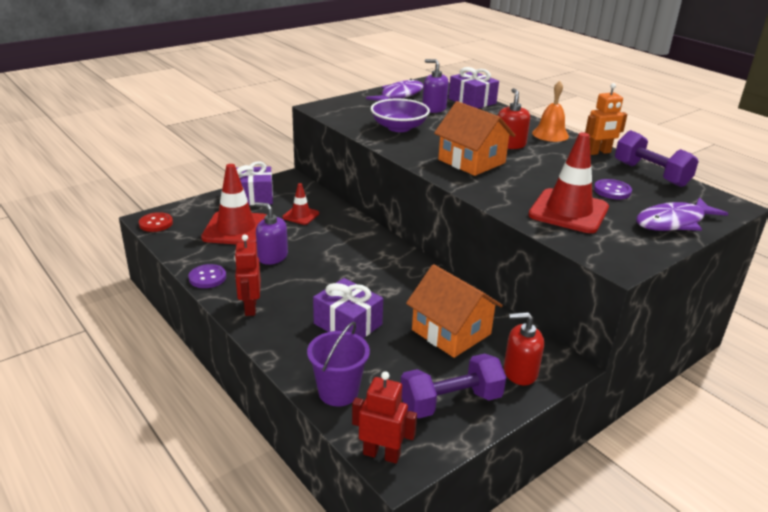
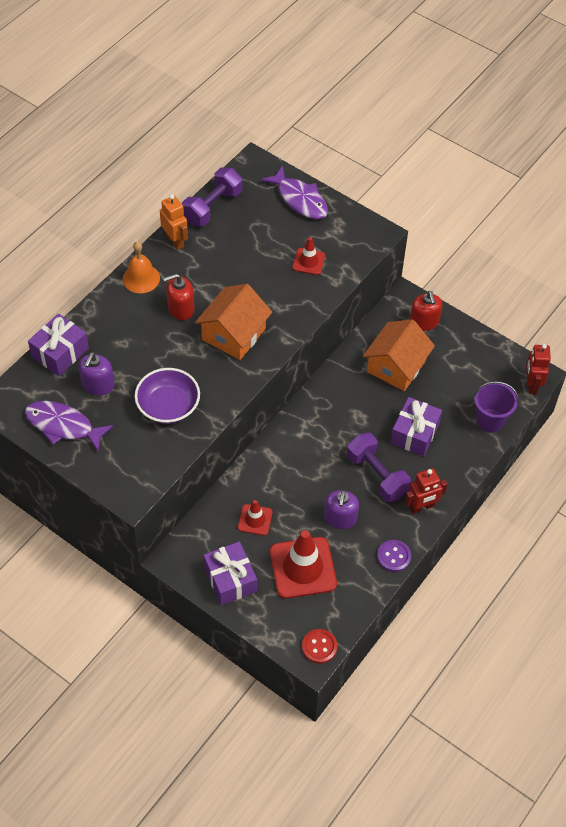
camera: 105 degrees left, 25 degrees up
(450, 402) = (471, 356): purple dumbbell -> purple dumbbell (377, 475)
(568, 211) = (308, 261): red traffic cone -> red traffic cone, size x0.52
(612, 191) = (257, 234): purple button -> none

